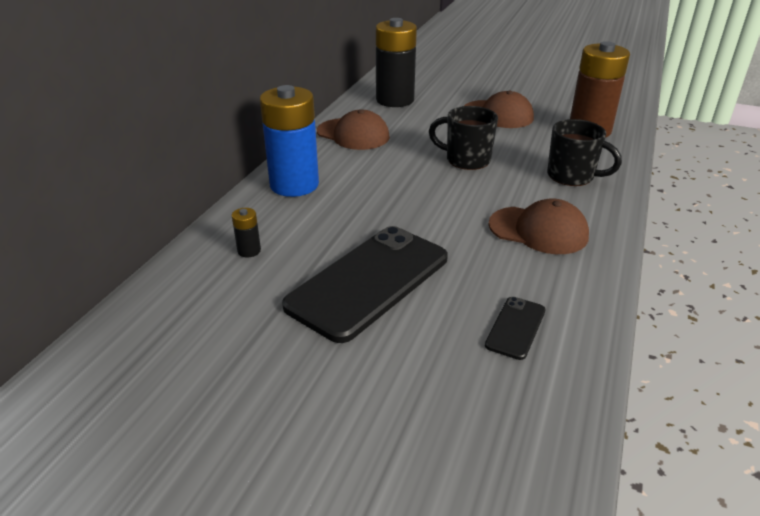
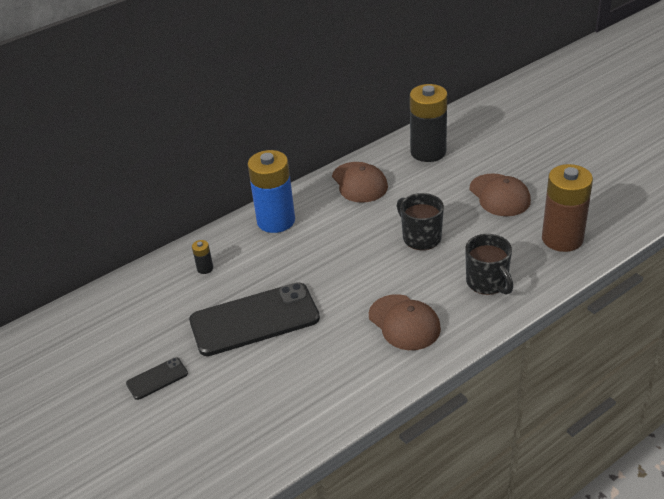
camera: 35 degrees right, 5 degrees up
(515, 328) = (309, 388): black phone -> black phone (157, 378)

